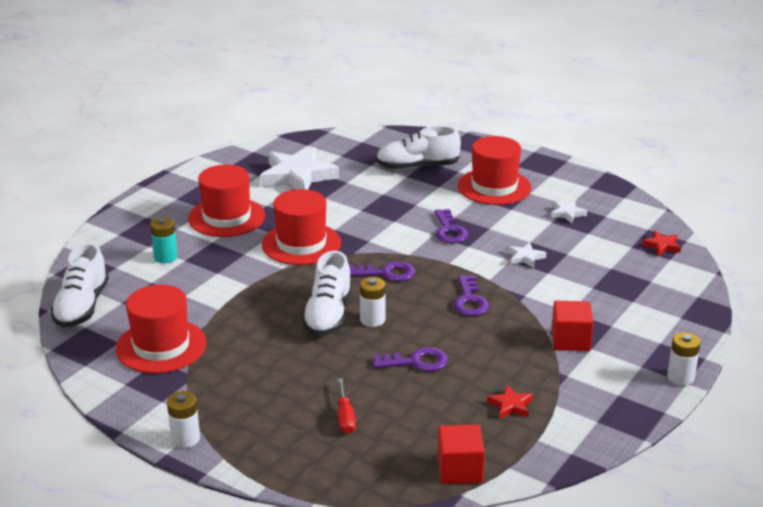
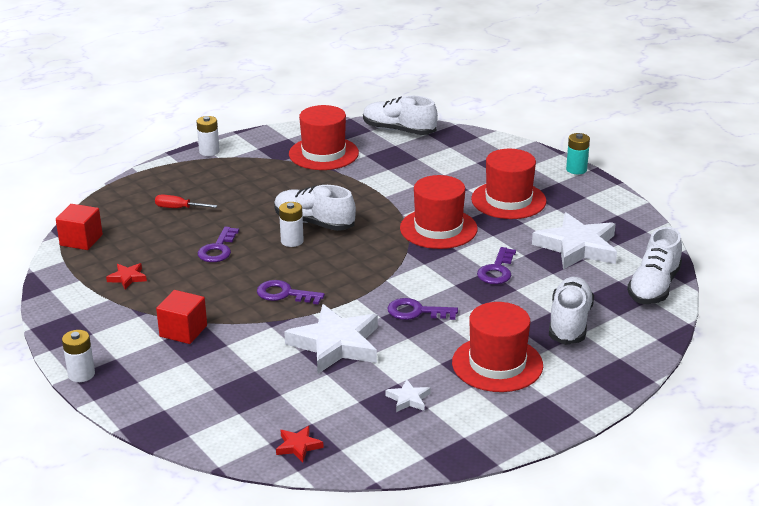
camera: 110 degrees right, 0 degrees up
(165, 257) = (453, 167): turquoise battery -> turquoise battery (576, 169)
(342, 141) = (653, 287): none -> white shoe
(387, 273) = (360, 261): purple key -> purple key (497, 270)
(525, 257) = (336, 344): white star -> white star, size x2.27

